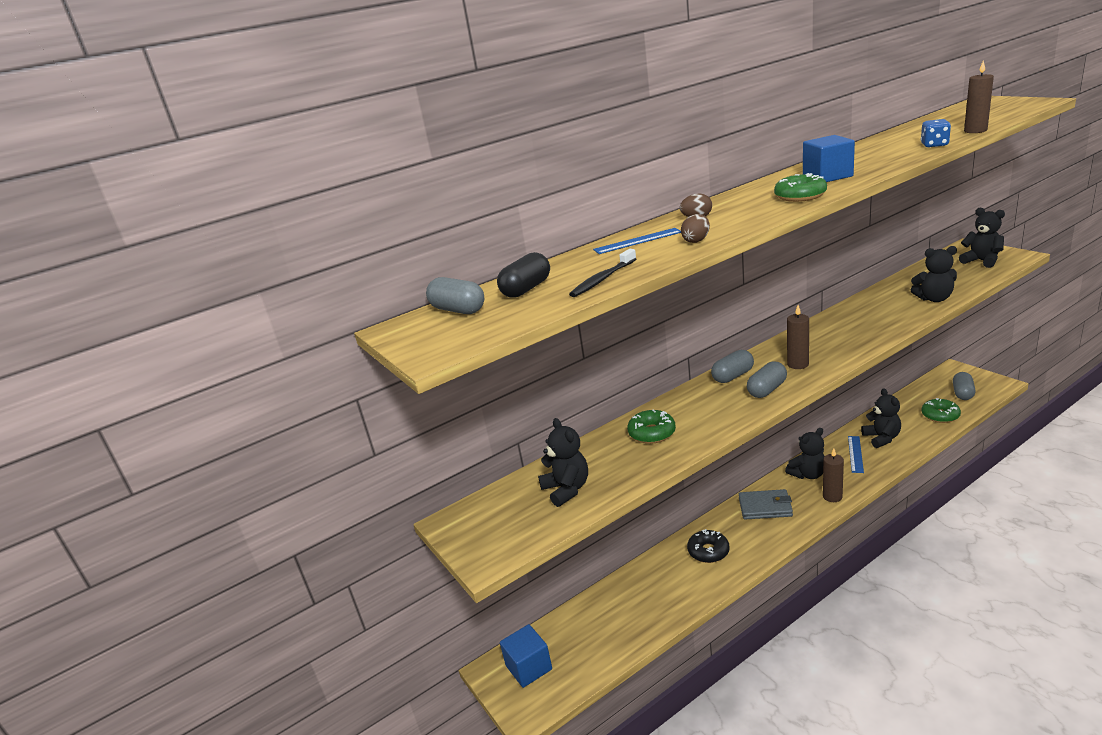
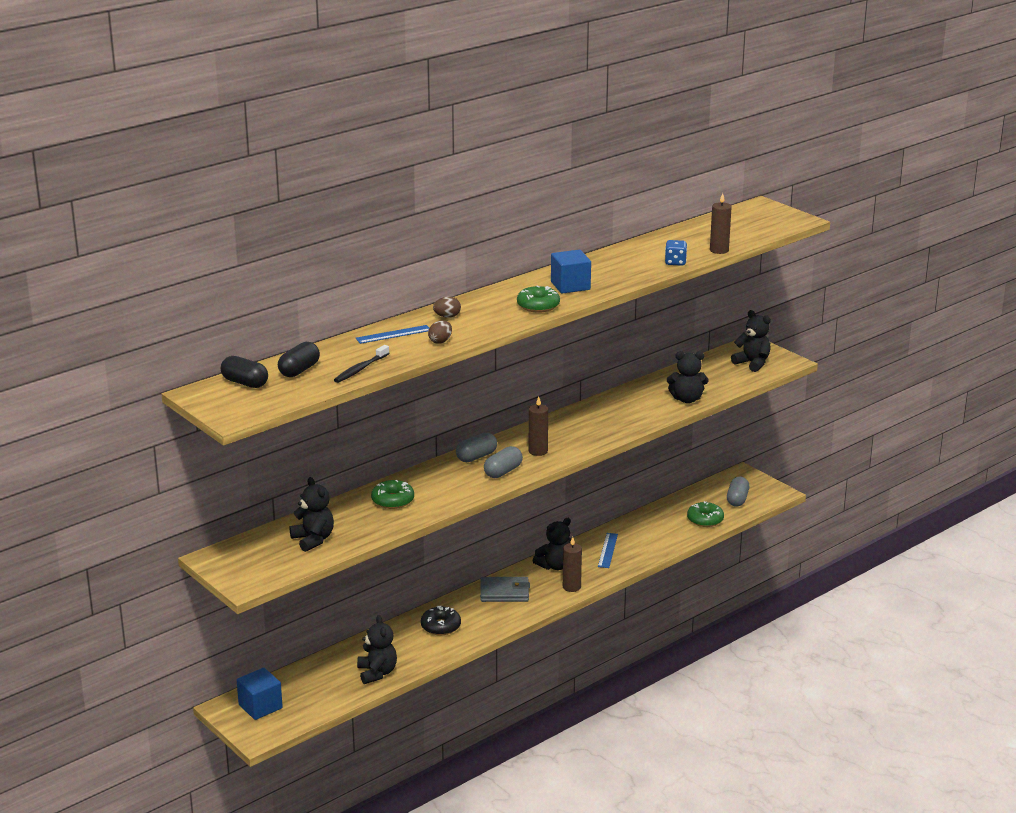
camera: 10 degrees left, 0 degrees up
(458, 310) = (245, 383): grey capsule -> black capsule
(881, 438) = (639, 537): black teddy bear -> black teddy bear (377, 673)

